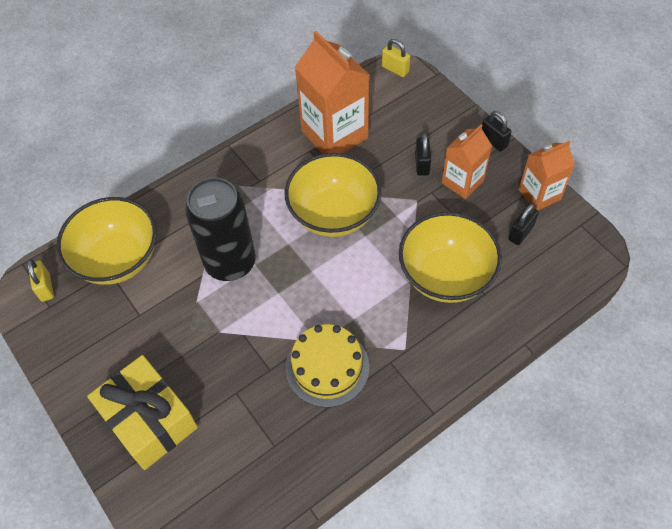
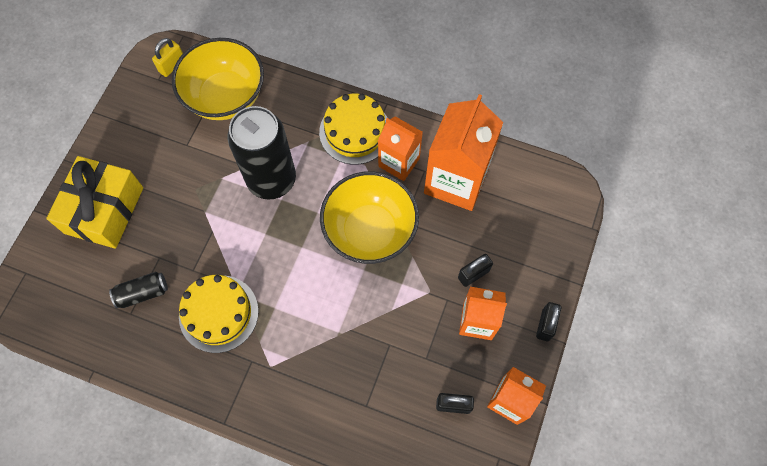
camera: 55 degrees right, 10 degrees up
(235, 179) = (355, 132): none -> yellow cake
(261, 424) = (142, 293): none -> black can
(288, 163) = (399, 162): none -> orange carton
(395, 69) = (570, 188): yellow padlock -> none
(445, 275) = (364, 361): yellow bowl -> none

